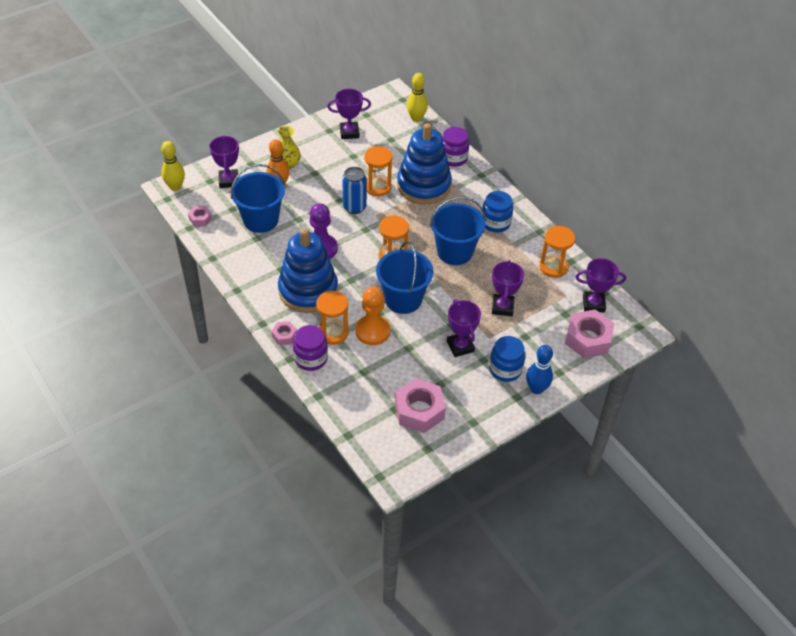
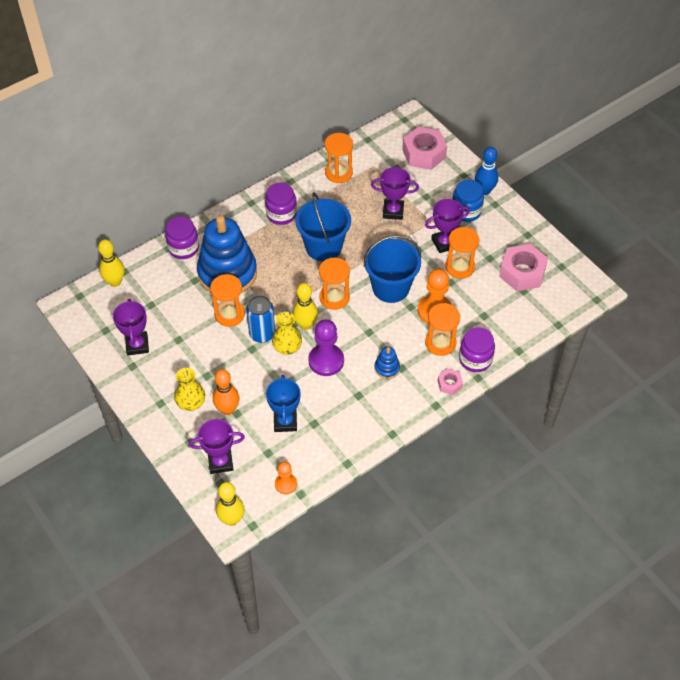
camera: 90 degrees left, 5 degrees up
(200, 219) = (285, 484): pink nut -> orange pawn
(261, 220) = (285, 422): blue bucket -> blue trophy
(308, 290) = (387, 368): blue stacking toy -> blue stacking toy, size x0.41
(338, 223) = (287, 347): none -> yellow vase
(362, 236) = (305, 325): none -> yellow bowling pin
(428, 357) = (460, 267): none -> orange hourglass
(495, 223) = (281, 214): blue jar -> purple jar
(593, 304) = (382, 147): purple trophy -> none

